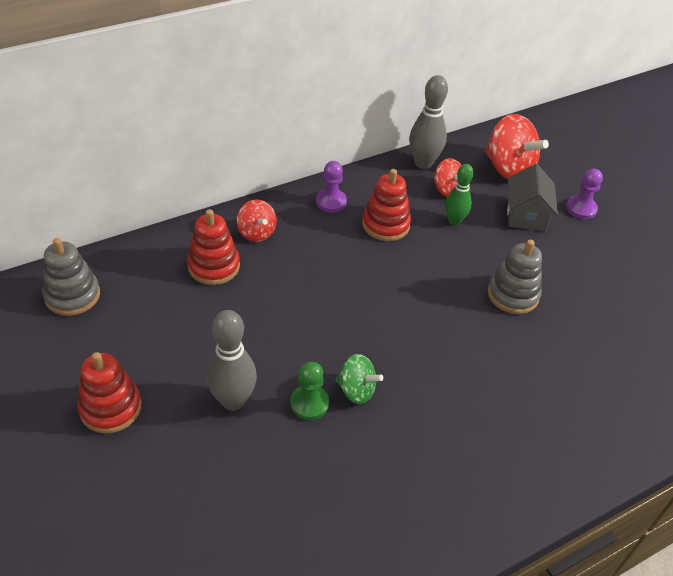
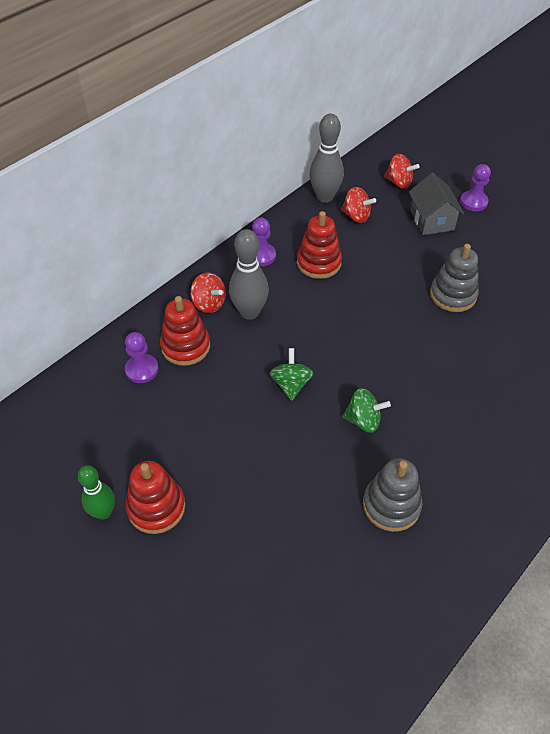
camera: 15 degrees left, 5 degrees up
(72, 295) = (68, 414): grey stacking toy -> grey stacking toy (391, 505)
(161, 275) = (142, 369): none -> purple pawn
(233, 400) = (262, 464): grey bowling pin -> grey bowling pin (249, 312)
(299, 333) = (291, 384): none -> green spinning top
(309, 403) = (329, 445): green pawn -> none
(454, 221) = (375, 243): green bowling pin -> green bowling pin (103, 512)
(508, 169) = (399, 182): red spinning top -> red spinning top, size x0.57

